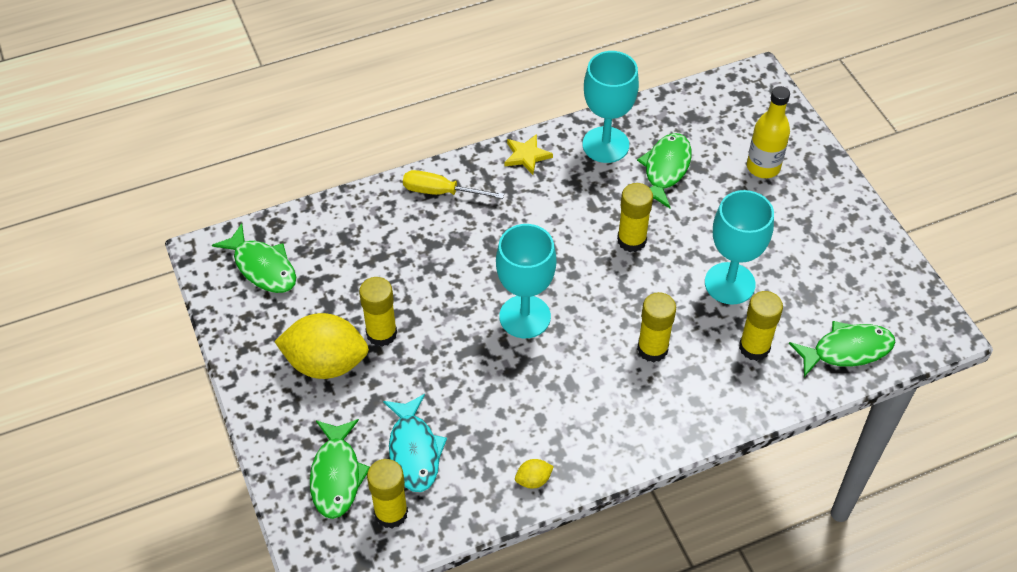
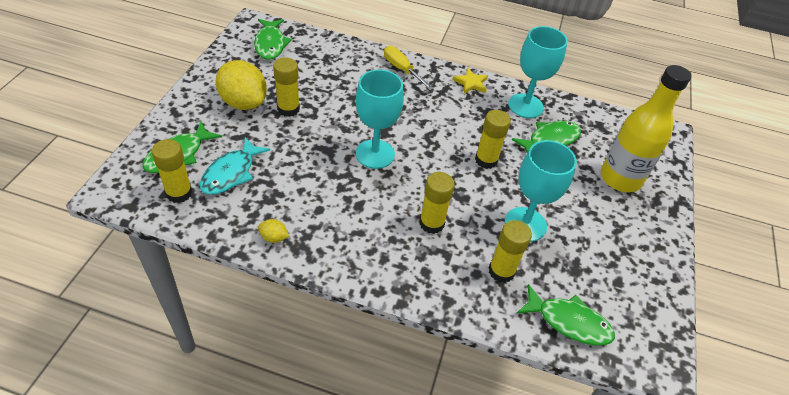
camera: 35 degrees right, 5 degrees down
(763, 167) = (620, 179): yellow bottle -> yellow bottle, size x1.51

